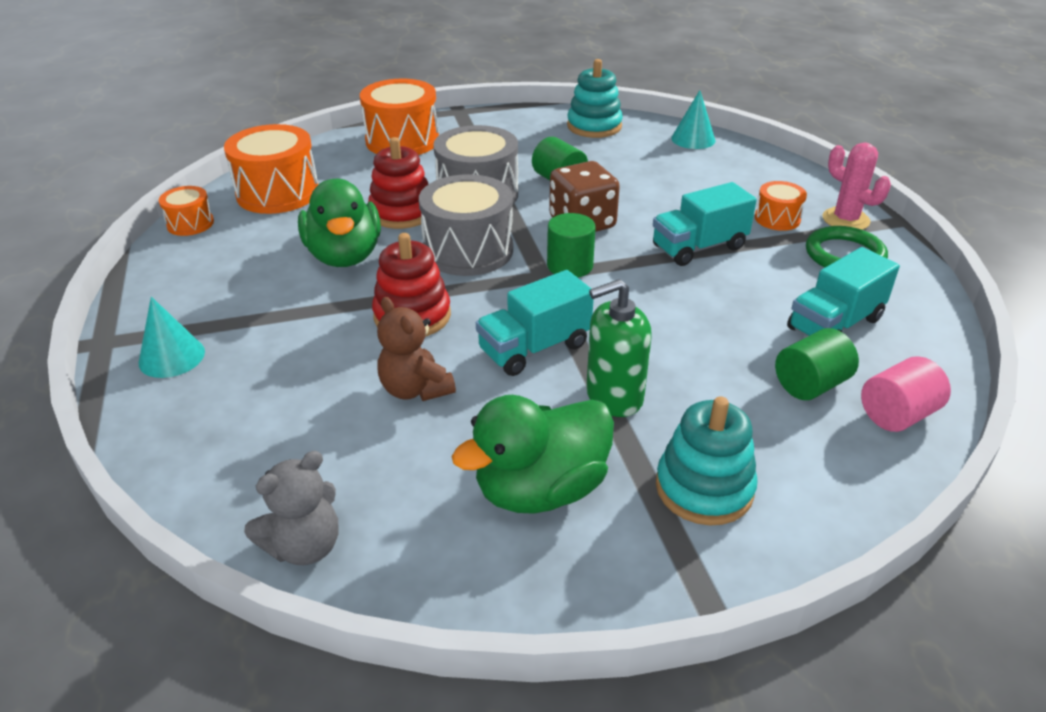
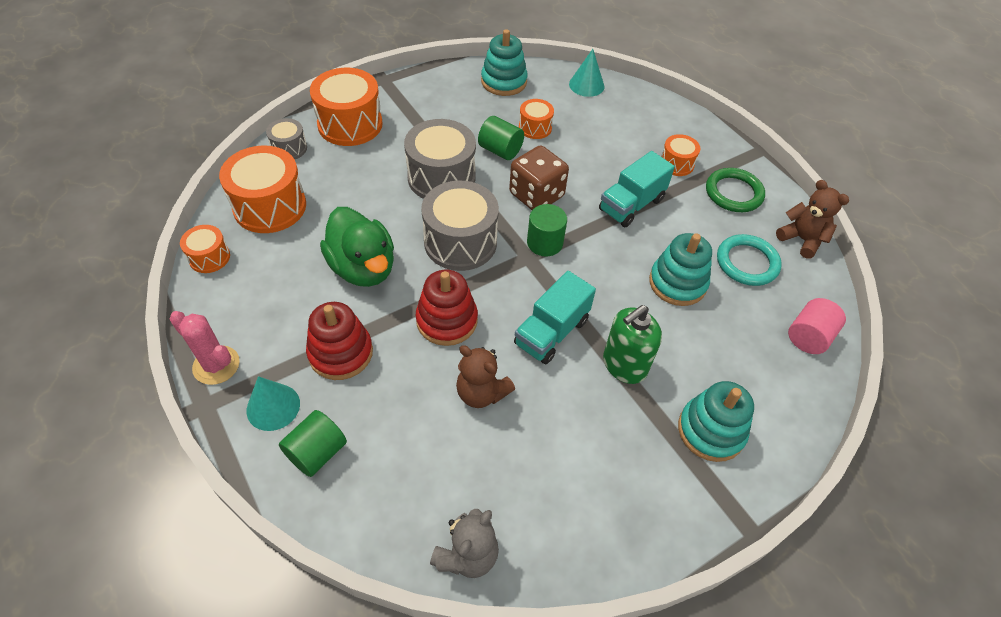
camera: 20 degrees left, 15 degrees up
(327, 151) = (289, 148): none -> grey drum
(402, 212) = (388, 210): red stacking toy -> red stacking toy (341, 353)
(540, 489) = (607, 460): green duck -> none
(611, 167) = (535, 128): none -> orange drum
(726, 329) = (677, 283): none -> turquoise stacking toy
(810, 385) = (748, 323): green cylinder -> green cylinder (317, 452)
(834, 324) = (747, 263): turquoise truck -> turquoise ring
(845, 220) = (724, 156): pink cactus -> pink cactus (216, 365)
(926, 313) = (801, 239): none -> brown teddy bear

